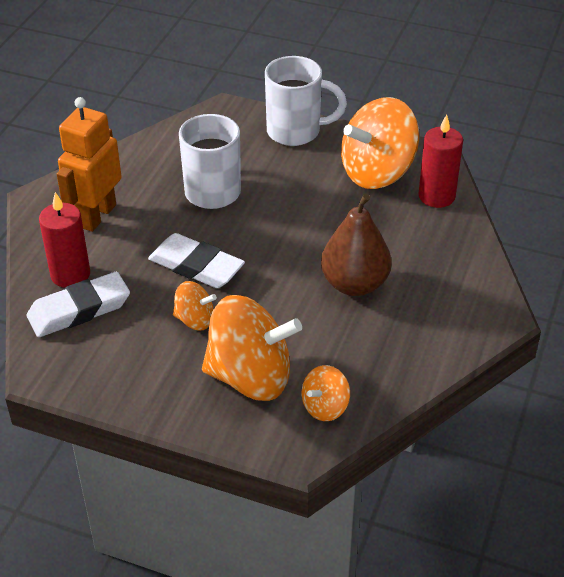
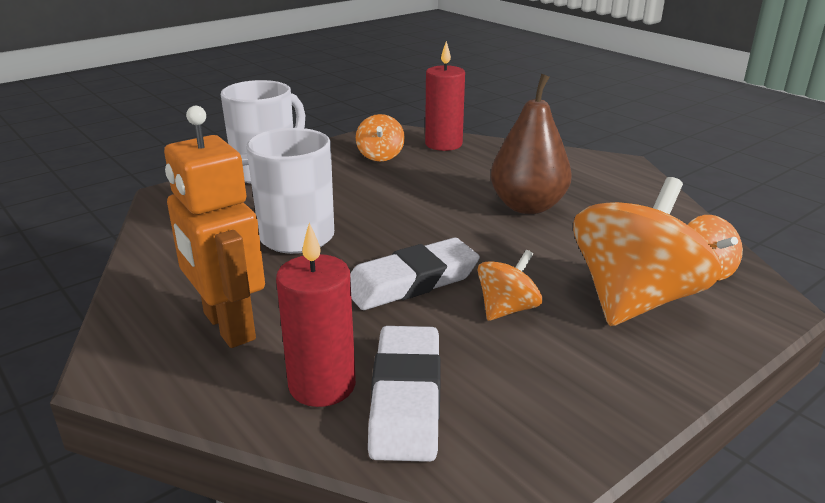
camera: 60 degrees left, 15 degrees down
(377, 172) = (380, 156): orange spinning top -> orange spinning top, size x0.49

